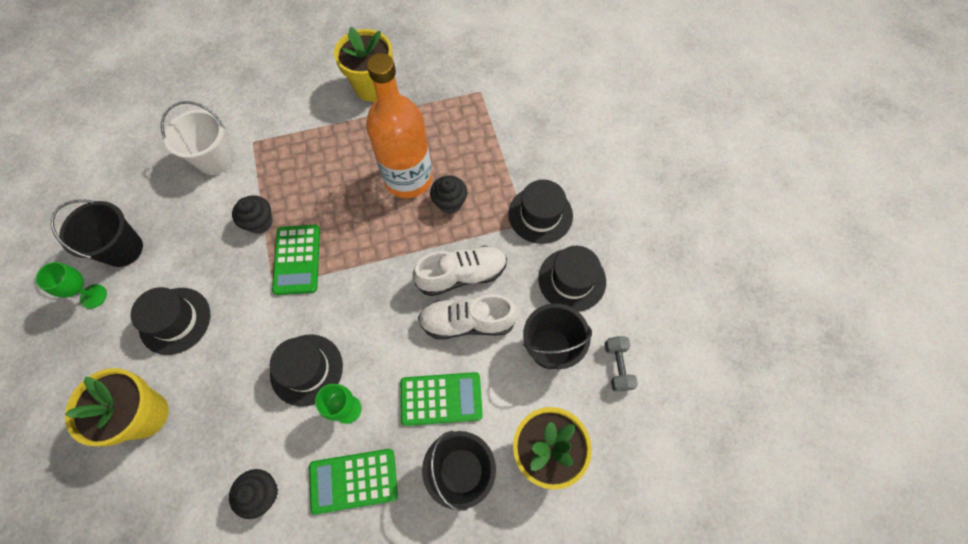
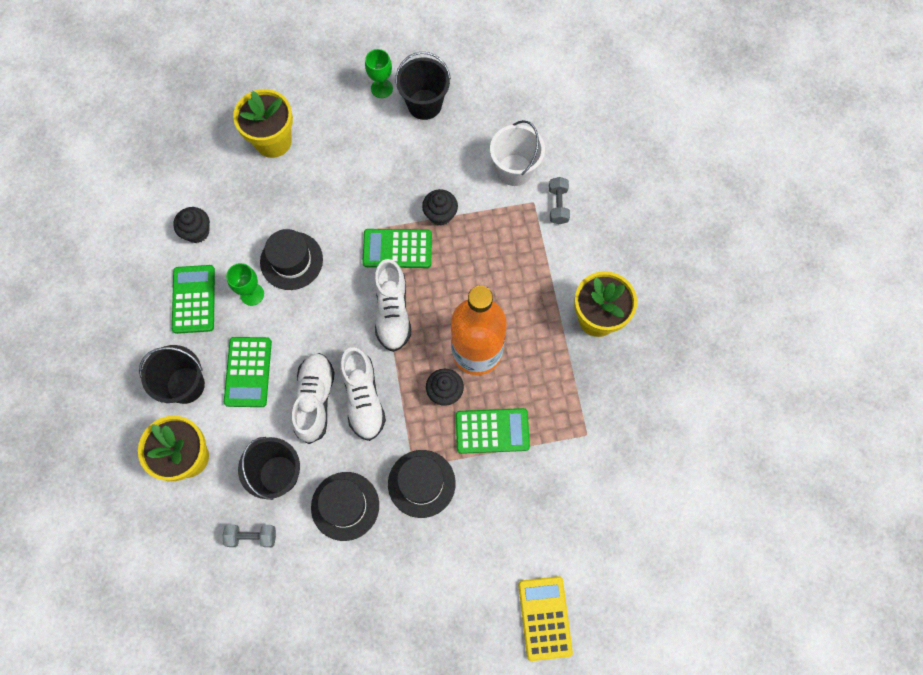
camera: 95 degrees right, 5 degrees up
(175, 320) = (351, 153): black hat -> none
(257, 122) = (558, 205): none -> grey dumbbell
(368, 257) = (392, 312): none -> white shoe
(484, 161) = (492, 431): none -> green calculator
(638, 113) = (545, 618): none -> yellow calculator

